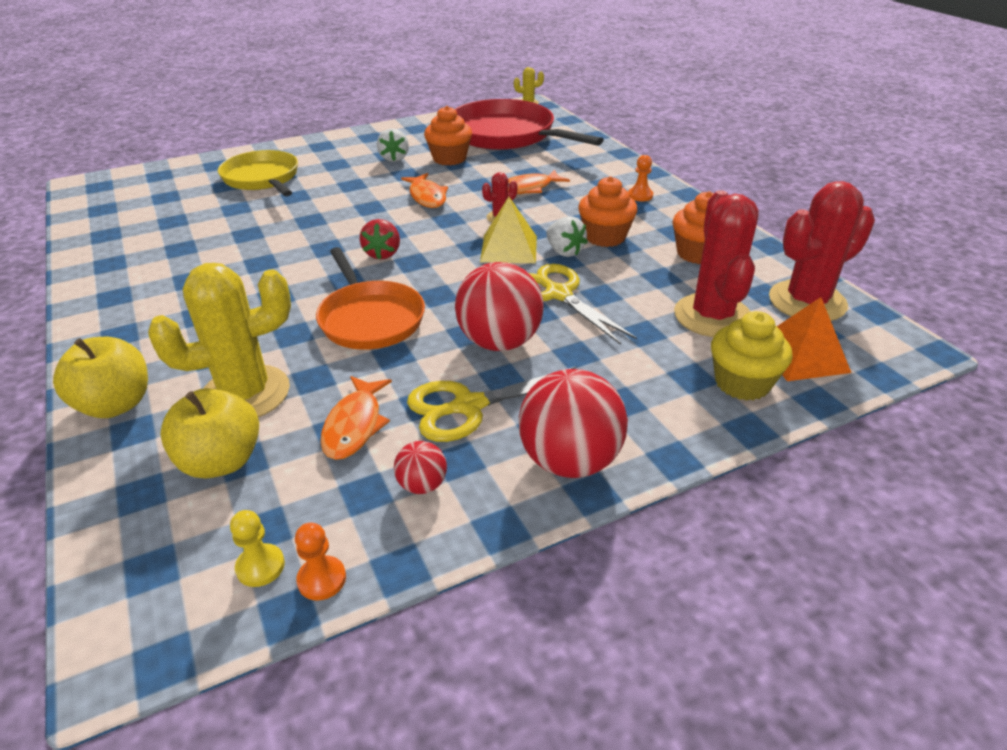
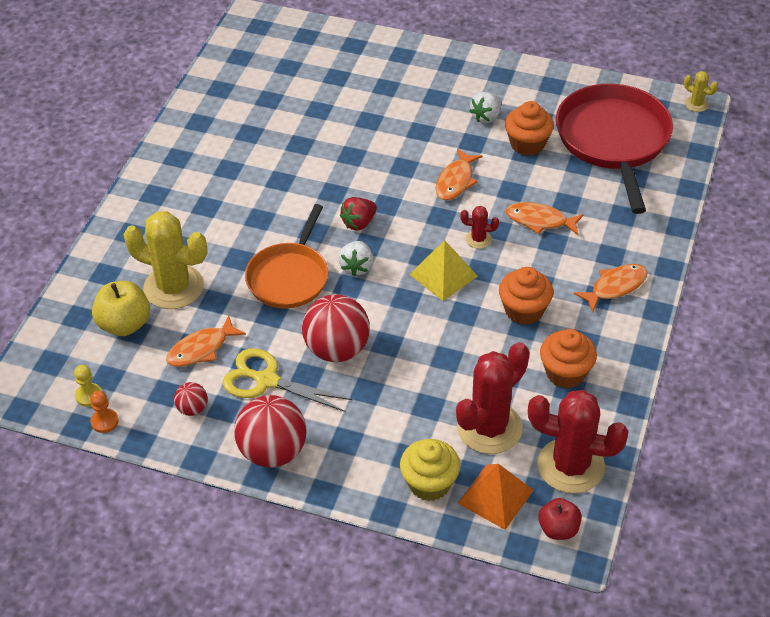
camera: 45 degrees right, 10 degrees up
(116, 405) = (112, 250): yellow apple -> none
(262, 178) = (368, 84): yellow pan -> none
(558, 294) = (420, 338): yellow scissors -> none
(564, 251) = (476, 304): white strawberry -> white strawberry (357, 267)
(640, 195) = (615, 287): orange pawn -> orange fish
(879, 345) = (558, 529): none -> red apple

